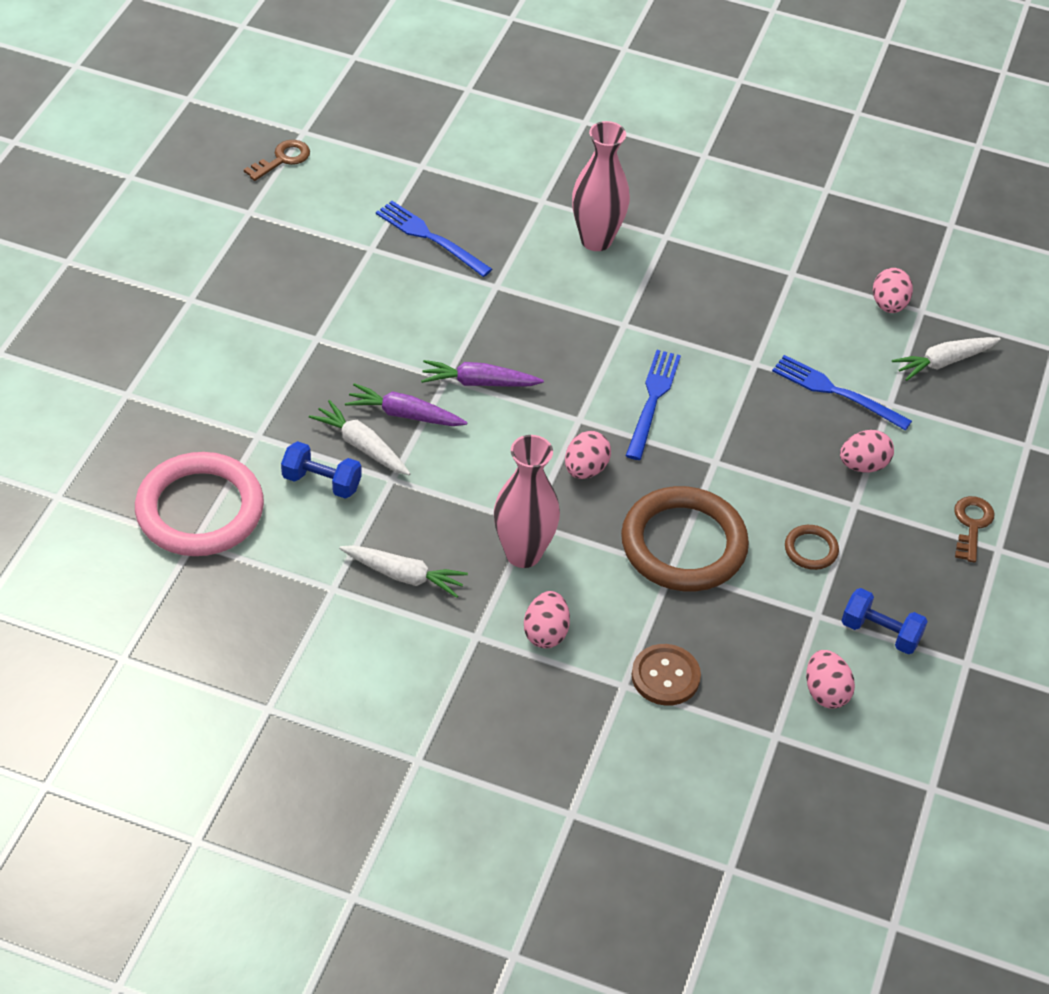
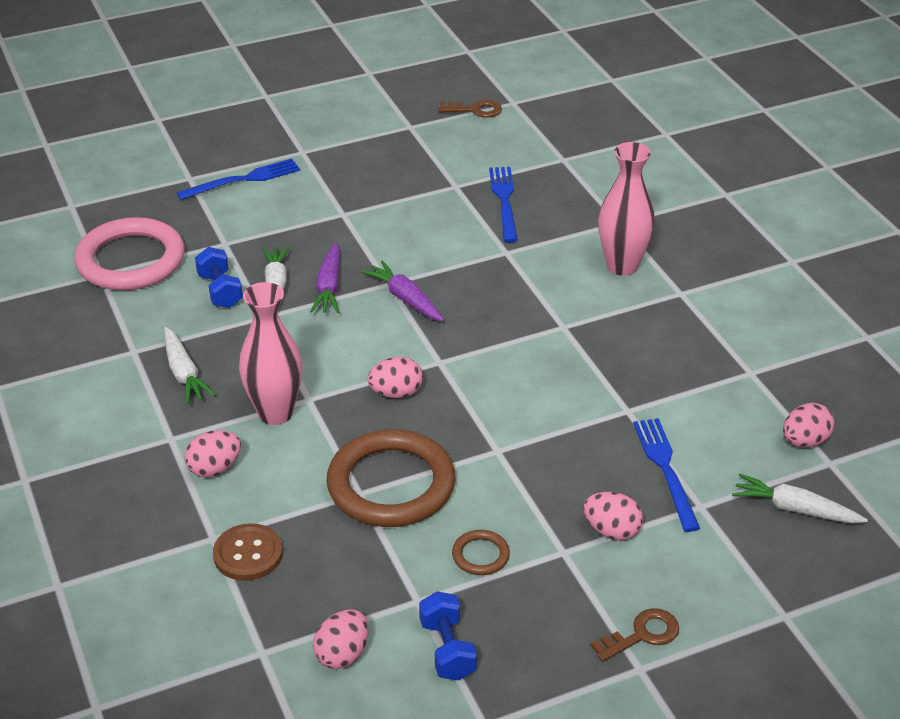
camera: 50 degrees right, 10 degrees down
(404, 414) = (329, 287): purple carrot -> purple carrot turned 150 degrees counterclockwise
(652, 400) = (510, 384): blue fork -> blue fork (243, 180)

